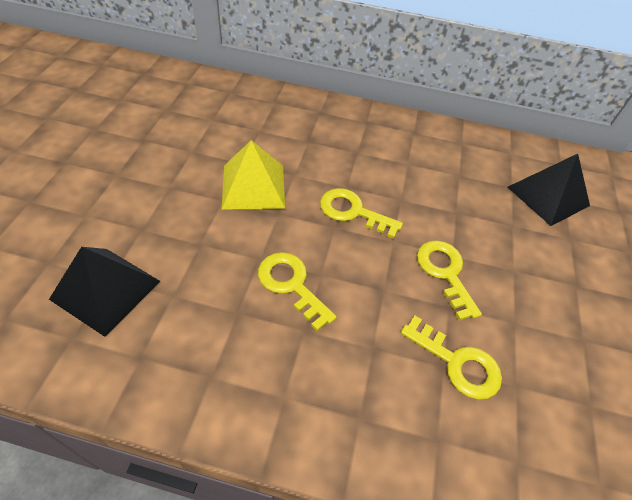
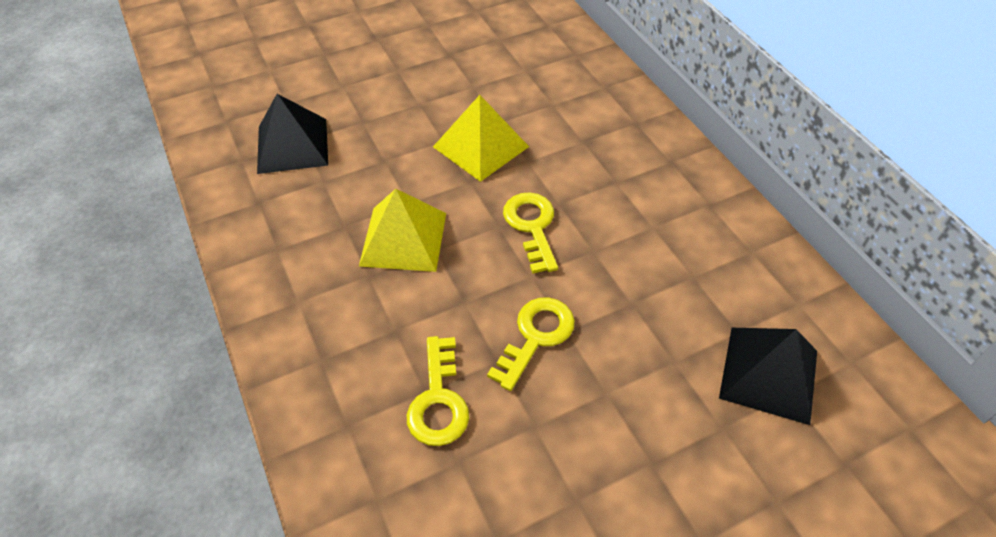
camera: 55 degrees right, 0 degrees up
(291, 285) = (403, 239): yellow key -> yellow pyramid

